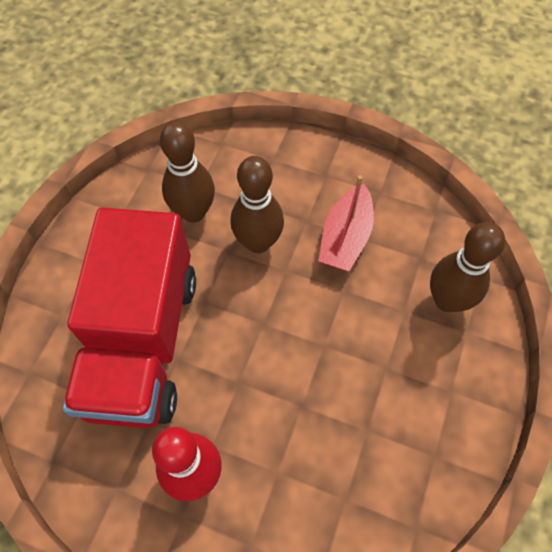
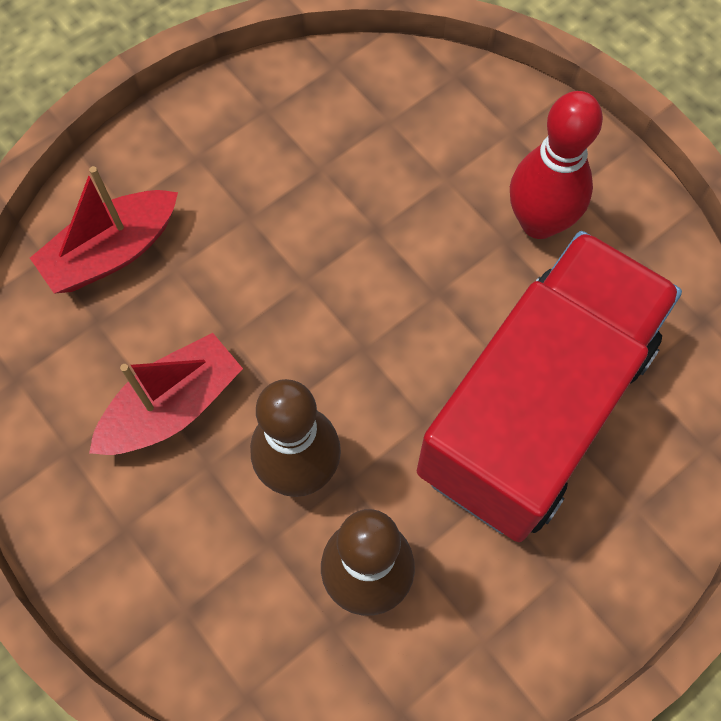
camera: 150 degrees left, 5 degrees up
(447, 300) = (112, 252): brown bowling pin -> red boat

